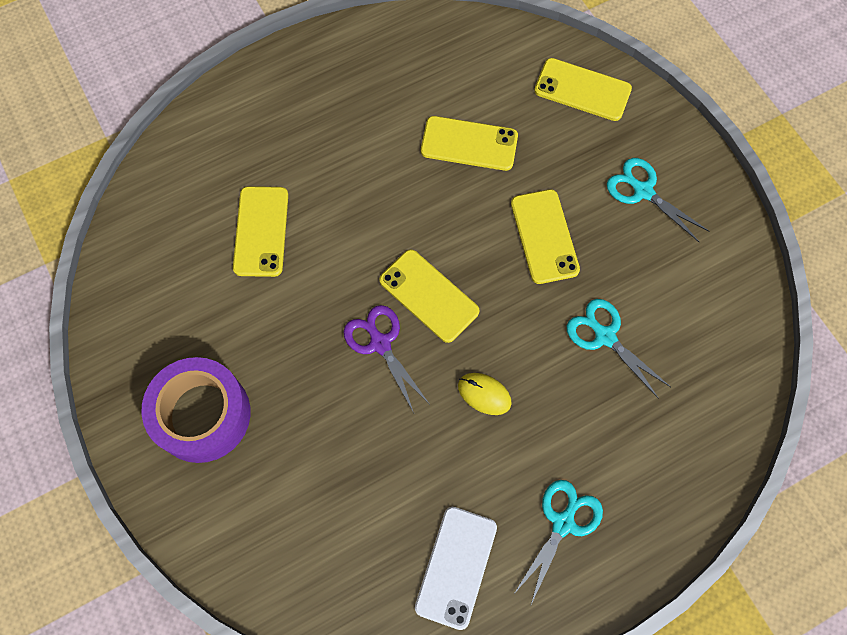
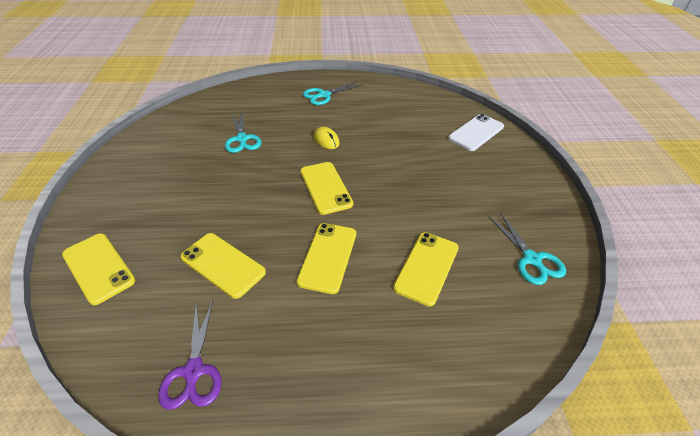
camera: 155 degrees left, 25 degrees down
(202, 415) = (498, 182): purple tape -> none
(380, 343) = (371, 177): purple scissors -> purple scissors (193, 371)
(456, 567) = (382, 98): white phone -> white phone (476, 132)
(544, 236) = (228, 190): yellow phone -> yellow phone (327, 257)
(643, 191) = (142, 189): turquoise scissors -> turquoise scissors (531, 259)

